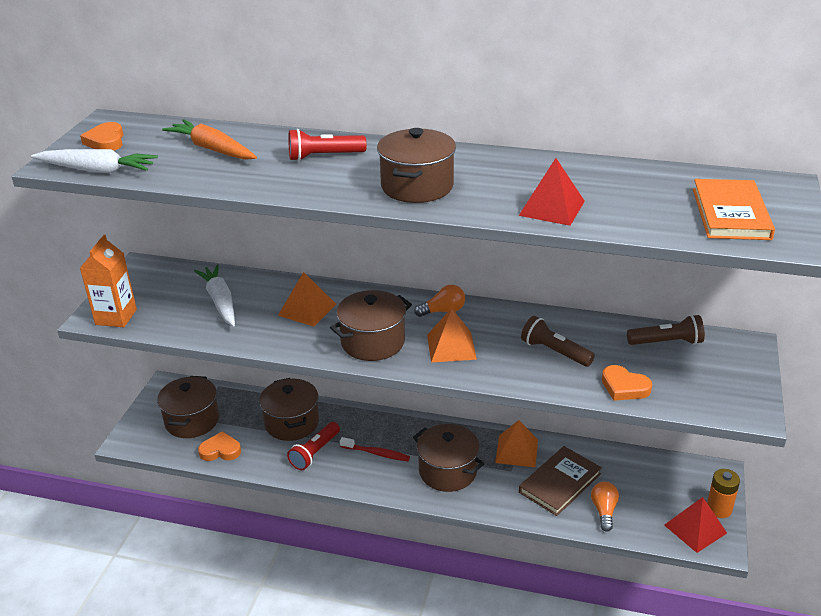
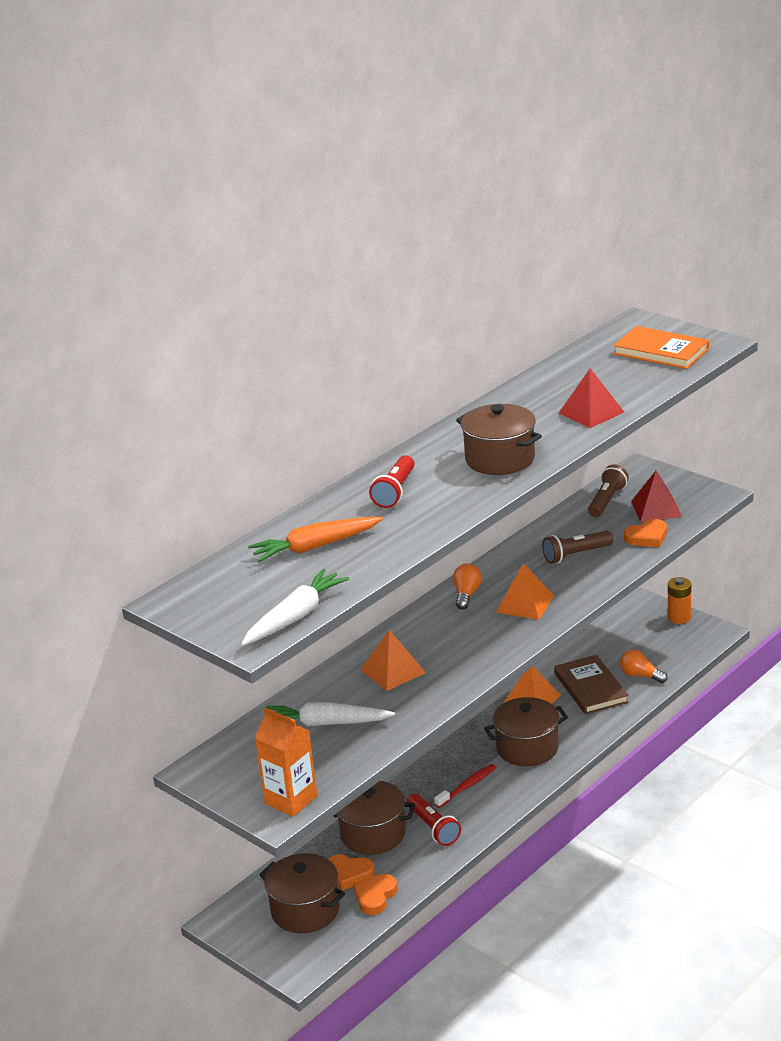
camera: 60 degrees left, 5 degrees down
(106, 141) = (226, 606): orange heart -> orange heart (349, 874)
(373, 342) = (481, 644): brown pot -> none
(695, 529) = (692, 637): red pyramid -> red pyramid (656, 509)

